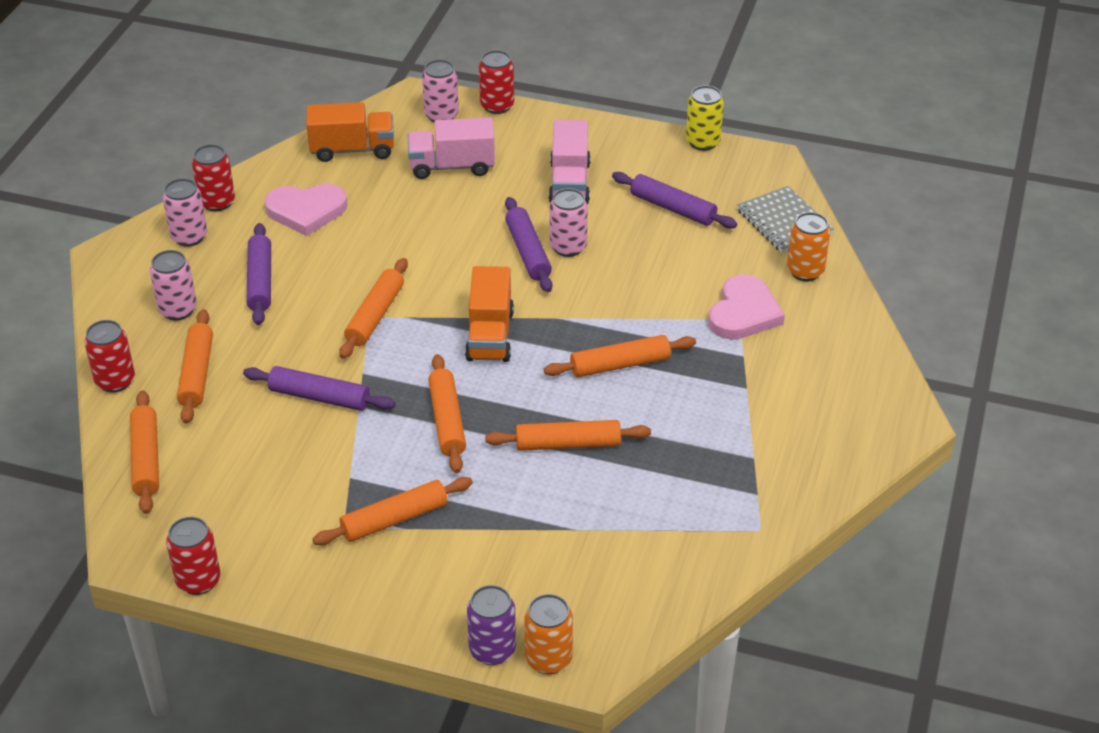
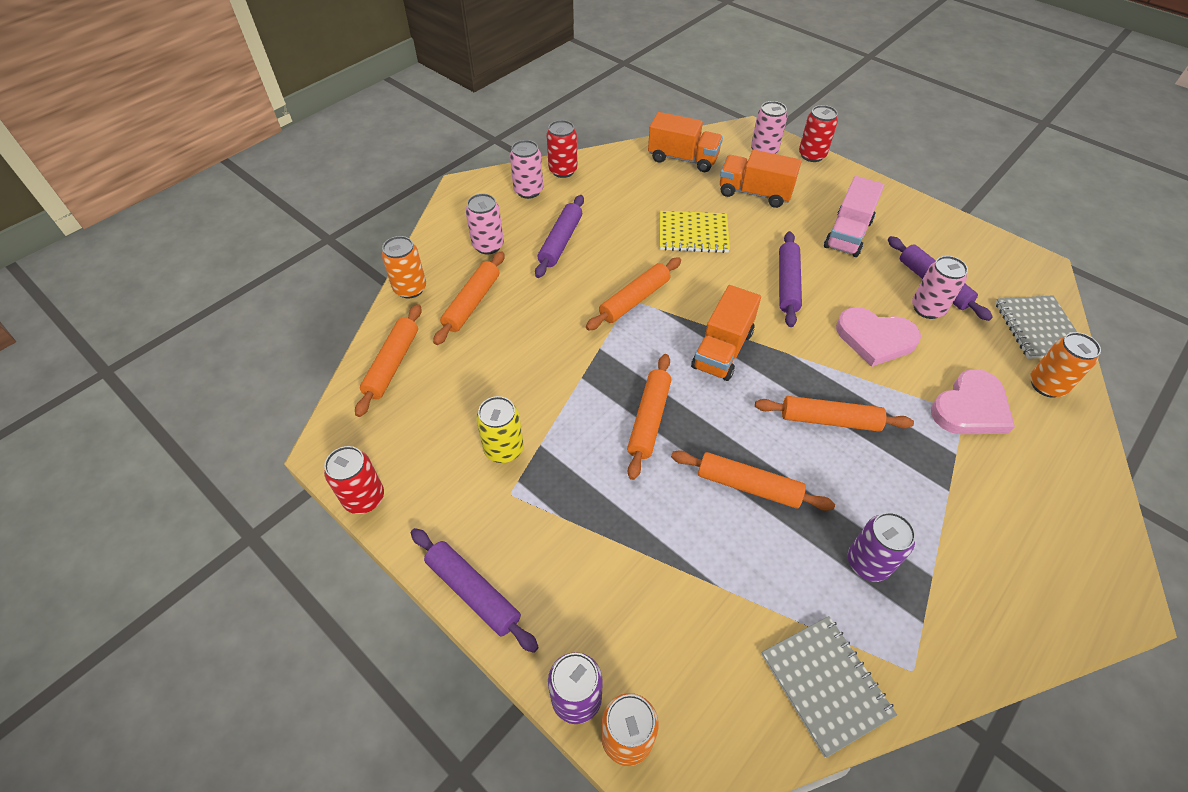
camera: 25 degrees right, 10 degrees up
(115, 381) = (410, 289): red can -> orange can
(306, 211) = (624, 196): pink heart -> pink heart (875, 338)
(319, 397) = (554, 358): purple rolling pin -> purple rolling pin (473, 592)
(394, 519) = (556, 504): orange rolling pin -> none
(405, 229) = (693, 234): none -> yellow notebook
(452, 166) = (754, 193): pink truck -> orange truck
(568, 247) = (824, 290): pink can -> pink can (927, 309)
(694, 564) = (825, 685): none -> grey notebook
(696, 467) = (868, 563): none -> purple can
(703, 142) = (980, 232): yellow can -> yellow can (504, 449)

